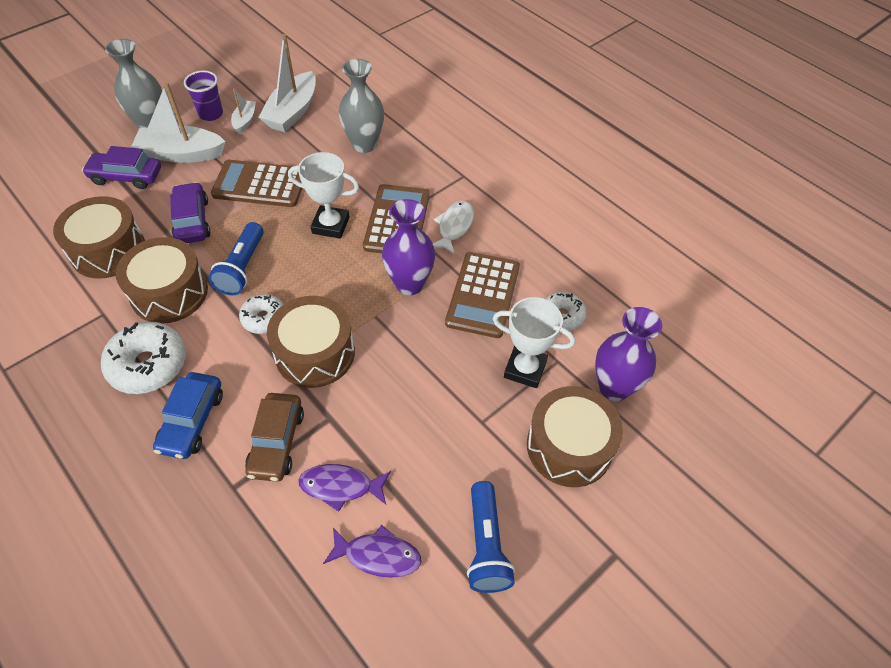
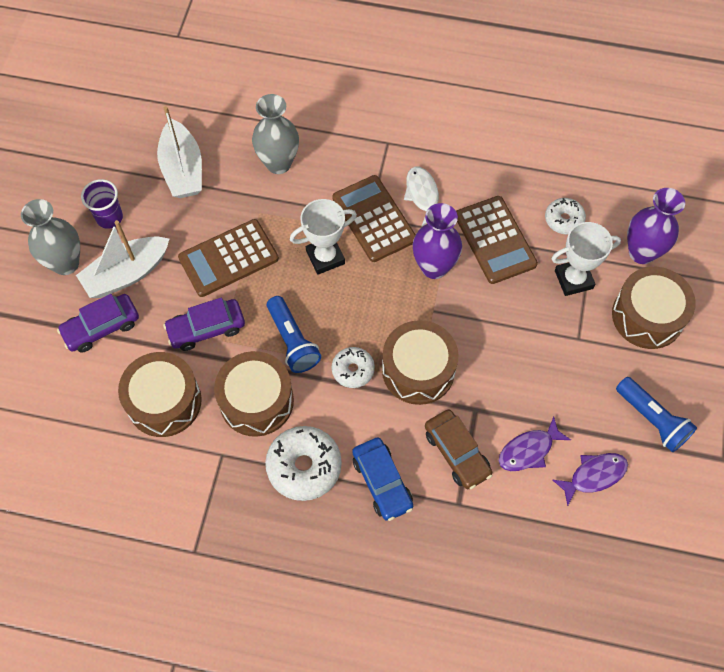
camera: 35 degrees left, 10 degrees up
(192, 221) = (206, 329): purple car -> purple car turned 60 degrees counterclockwise
(245, 121) = (149, 205): white boat -> none

